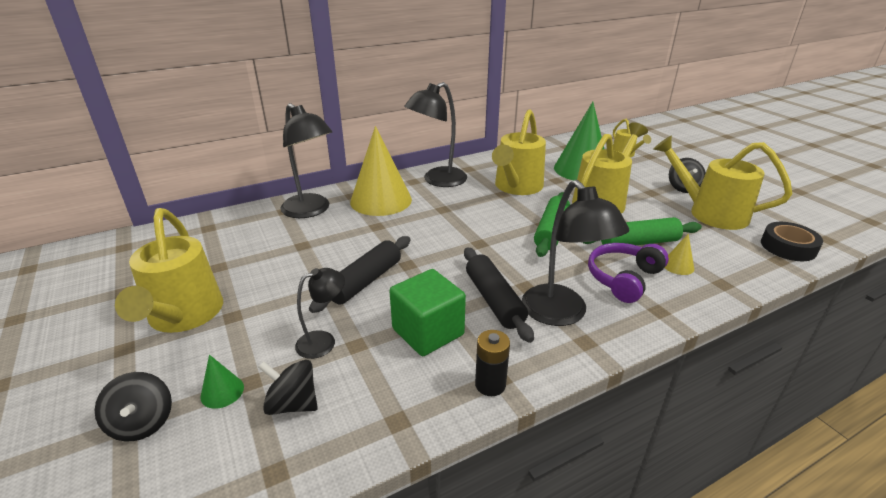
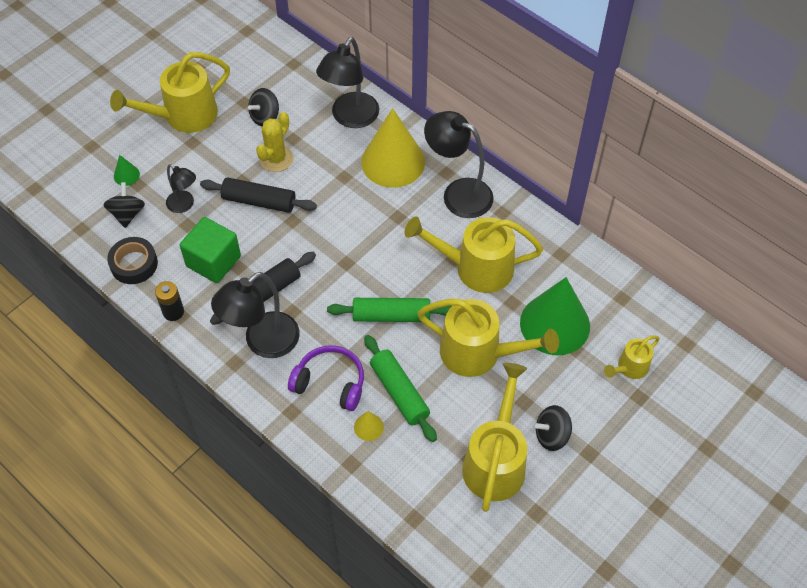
camera: 70 degrees right, 25 degrees up
(142, 423) = (95, 153): black spinning top -> black spinning top (265, 117)
(318, 260) = (276, 159): none -> yellow cactus
(788, 247) = (445, 531): black tape -> black tape (134, 264)

